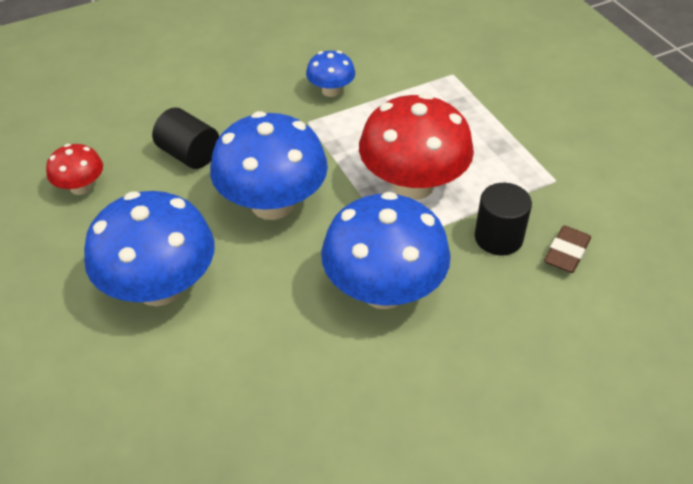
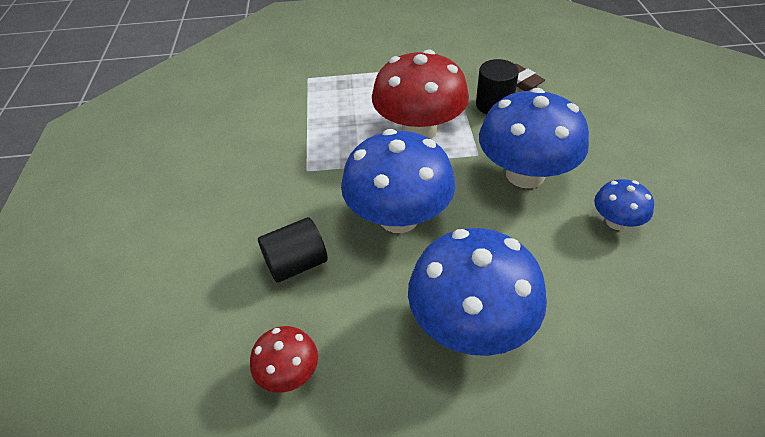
camera: 65 degrees left, 0 degrees up
(331, 91) = (276, 146): blue mushroom -> blue mushroom (616, 222)

